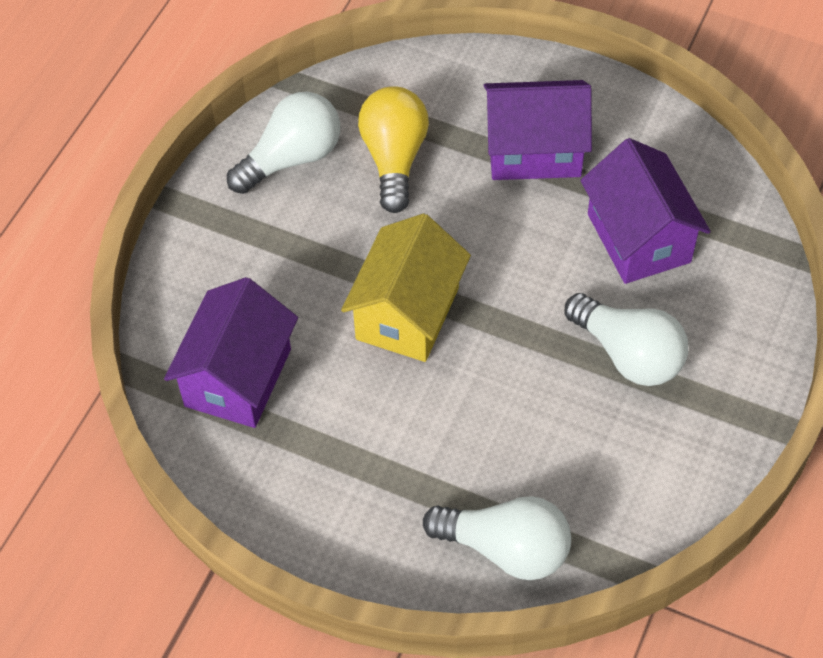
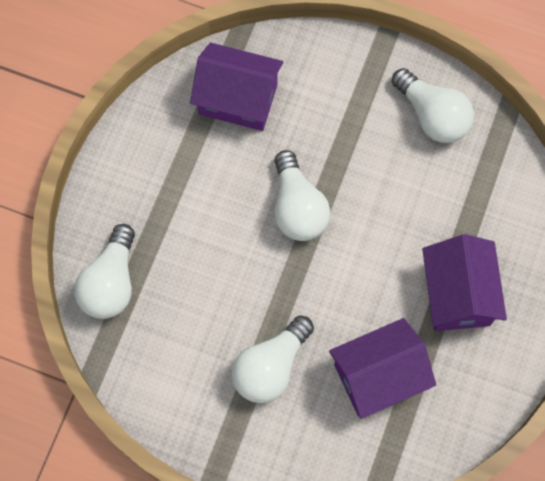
camera: 85 degrees right, 15 degrees up
(394, 159) = (439, 189): yellow light bulb -> none
(407, 313) = (297, 207): yellow house -> white light bulb

